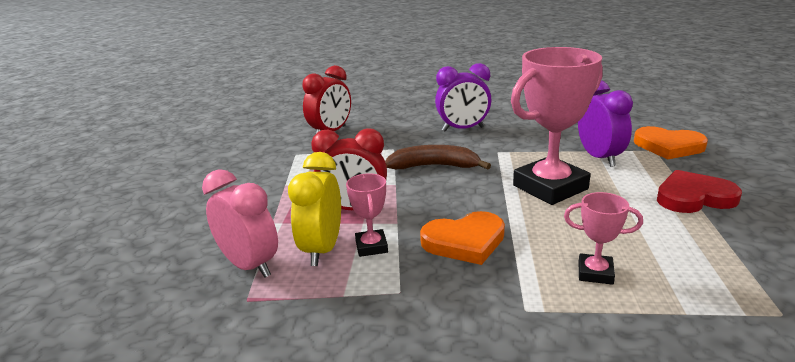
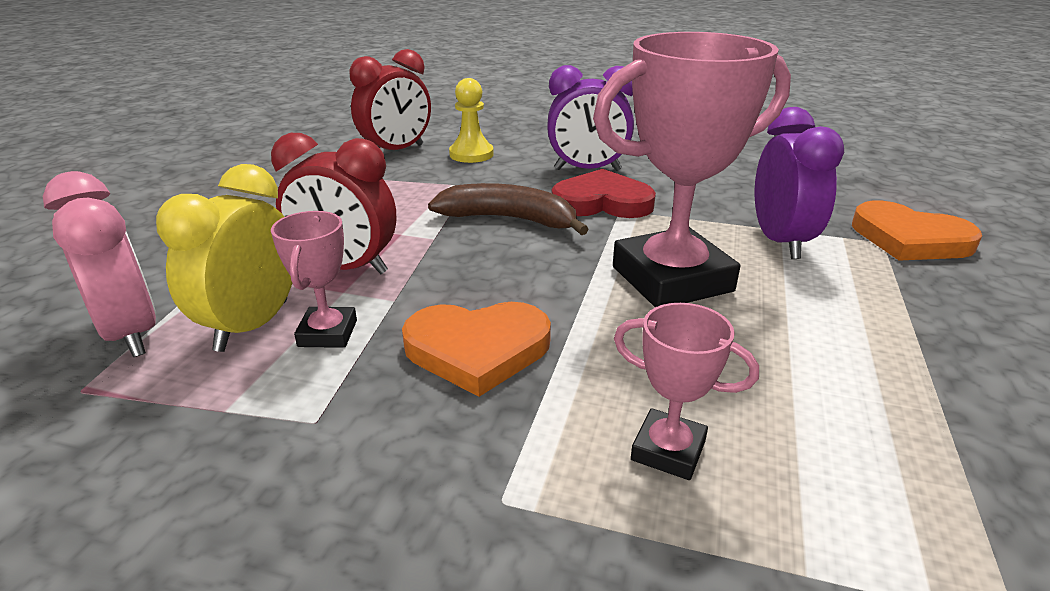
camera: 10 degrees right, 5 degrees up
(382, 128) = (471, 154): none -> yellow pawn
(693, 197) = (919, 335): red heart -> red heart (602, 202)

